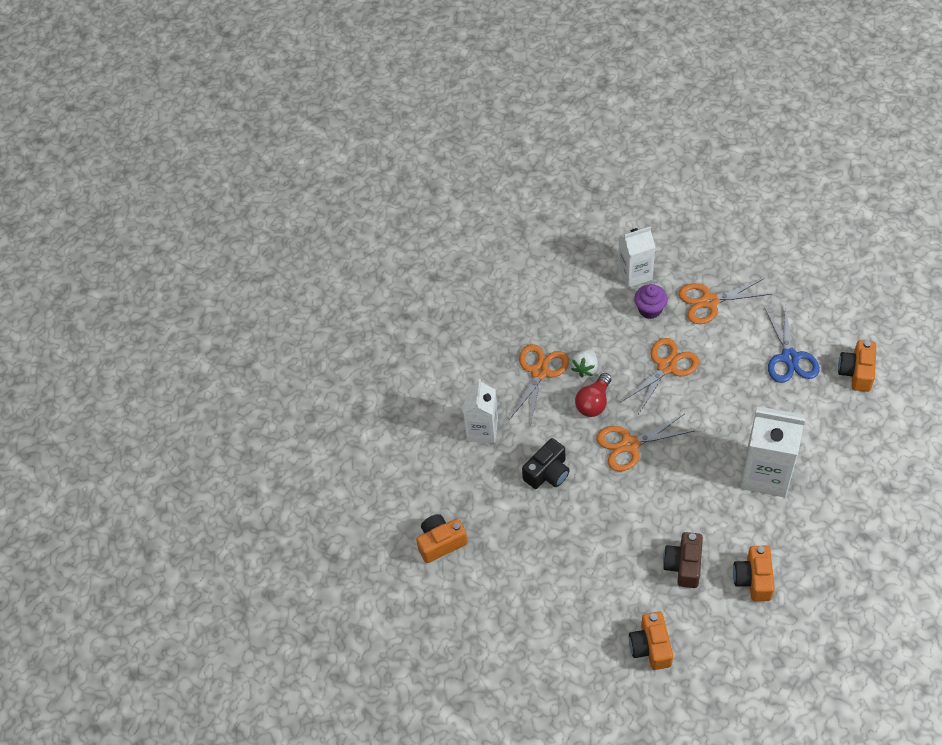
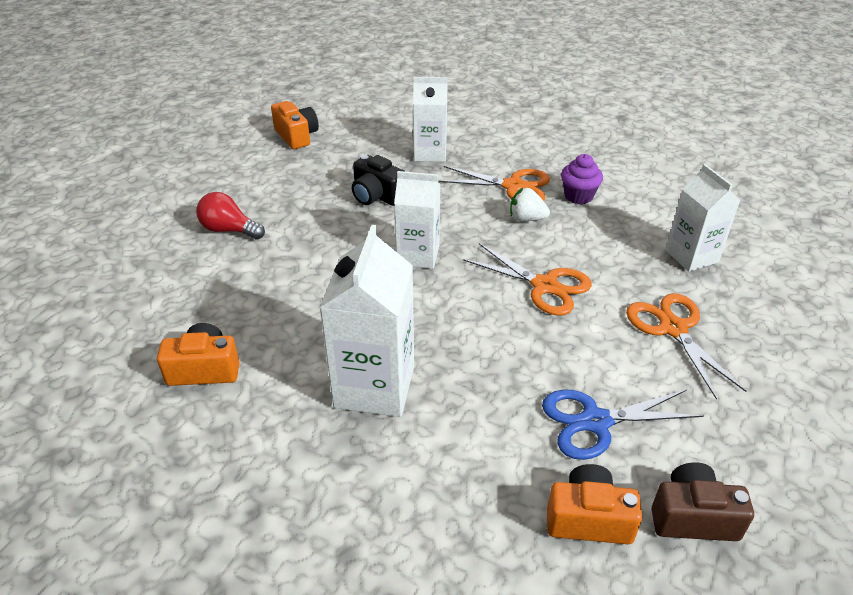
camera: 80 degrees right, 15 degrees down
(594, 403) = (476, 226): red light bulb -> red light bulb (229, 230)
(629, 444) = (418, 255): orange scissors -> white carton
(650, 309) = (636, 270): purple cupcake -> purple cupcake (578, 196)
(651, 647) = (136, 275): orange camera -> none
(683, 565) = (239, 302): brown camera -> brown camera (693, 517)

